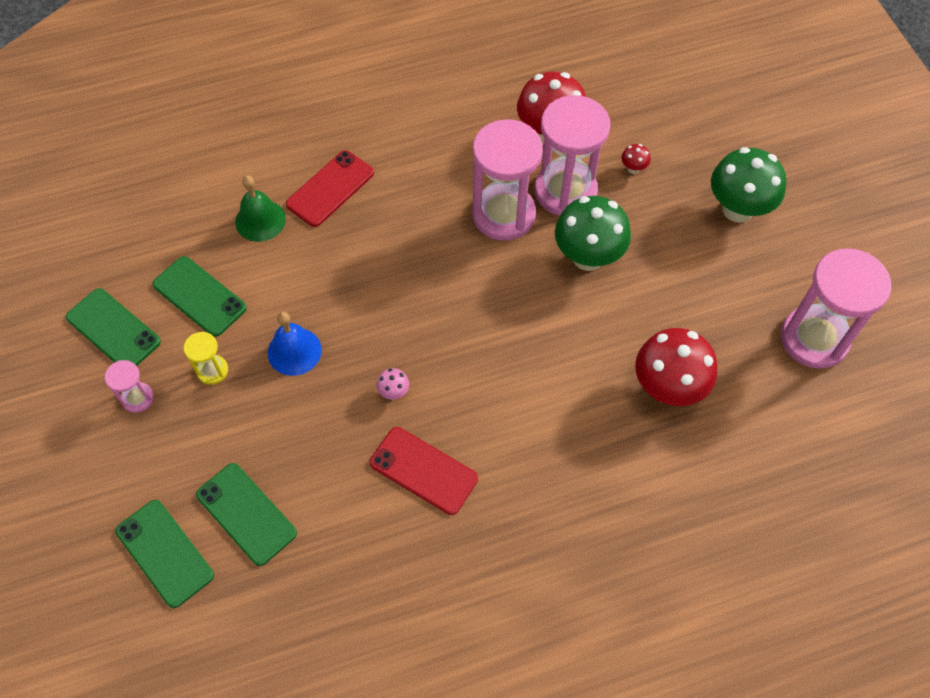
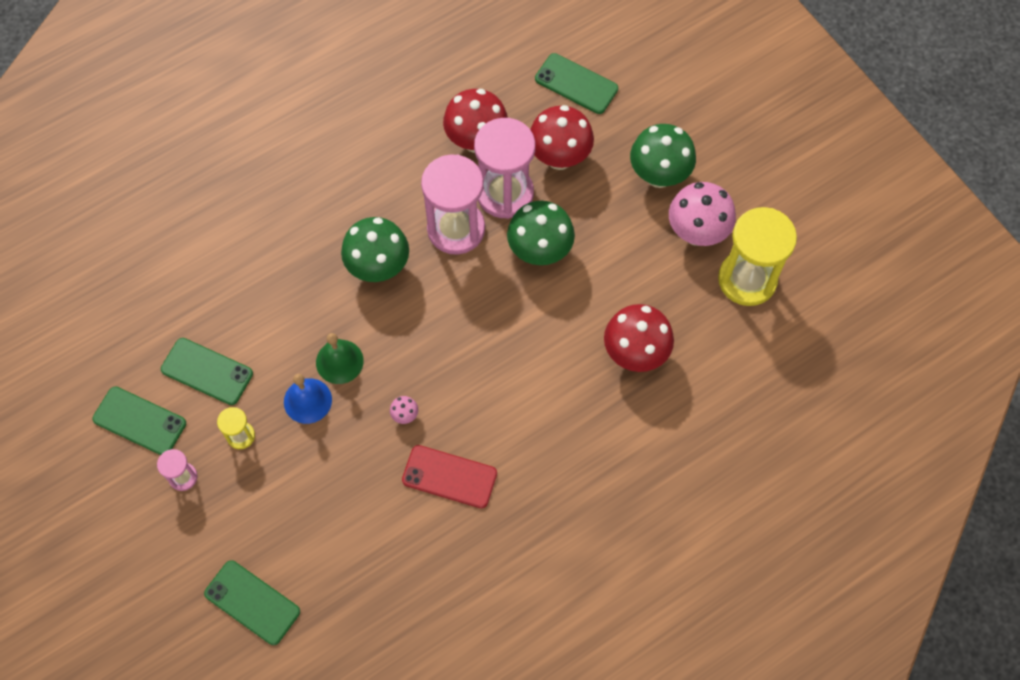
camera: 15 degrees left, 5 degrees up
(246, 514) = (310, 552): green phone -> green phone (576, 84)
(260, 220) = (239, 286): green bell -> green bell (339, 361)
(330, 188) = (293, 241): red phone -> none
(410, 234) = (378, 267): none -> green mushroom
(633, 168) = (559, 157): red mushroom -> red mushroom, size x2.44
(767, 277) = (697, 233): none -> pink mushroom
(814, 339) = (747, 279): pink hourglass -> yellow hourglass

